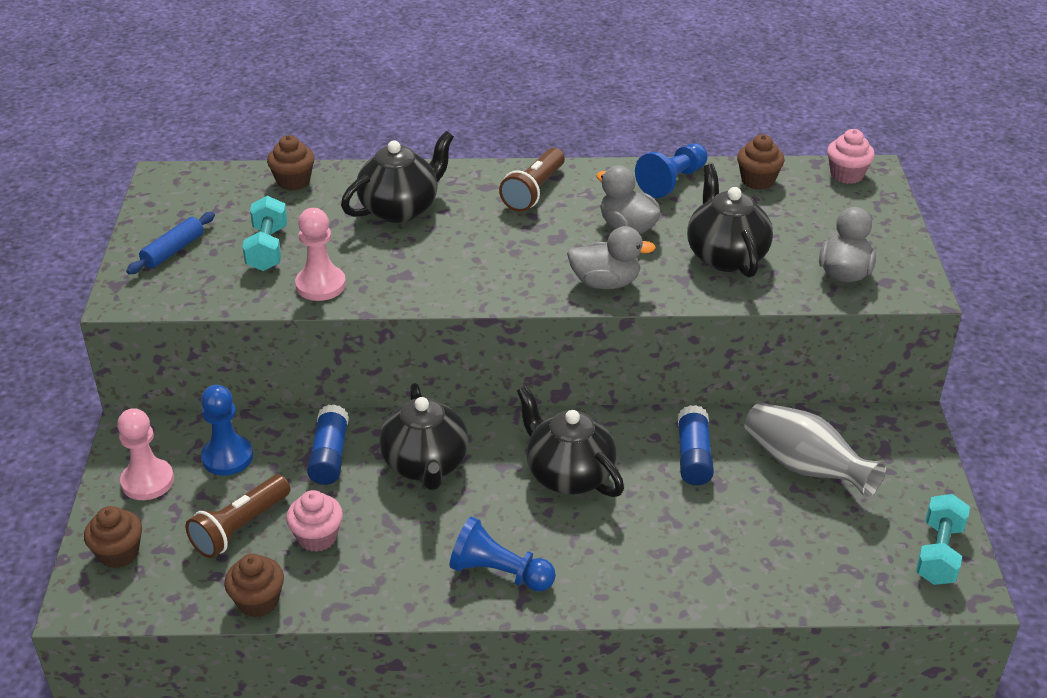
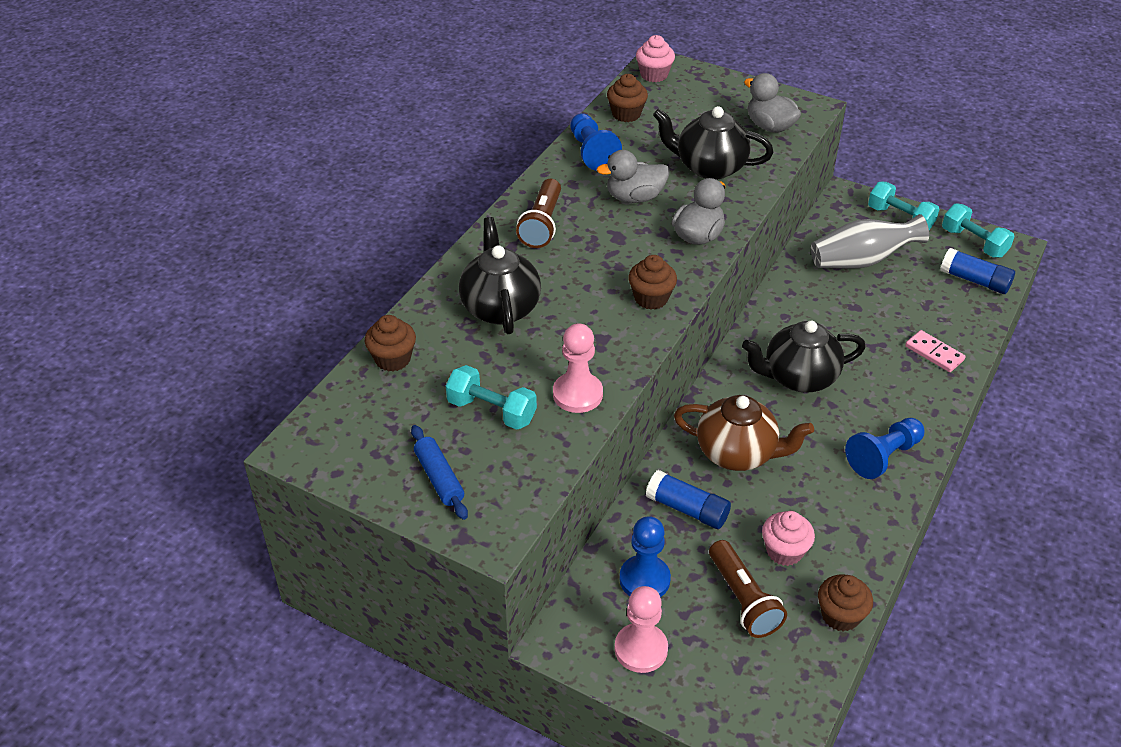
camera: 60 degrees left, 5 degrees up
(119, 553) = (727, 699): brown cupcake -> brown cupcake (651, 298)
(425, 465) = (737, 453): black teapot -> brown teapot
(534, 191) = (542, 224): brown flashlight -> brown flashlight turned 45 degrees clockwise
(693, 456) = (818, 306): blue glue stick -> blue glue stick (974, 280)
(699, 570) = (934, 353): none -> pink domino
(917, 477) = (900, 218): none -> turquoise dumbbell

